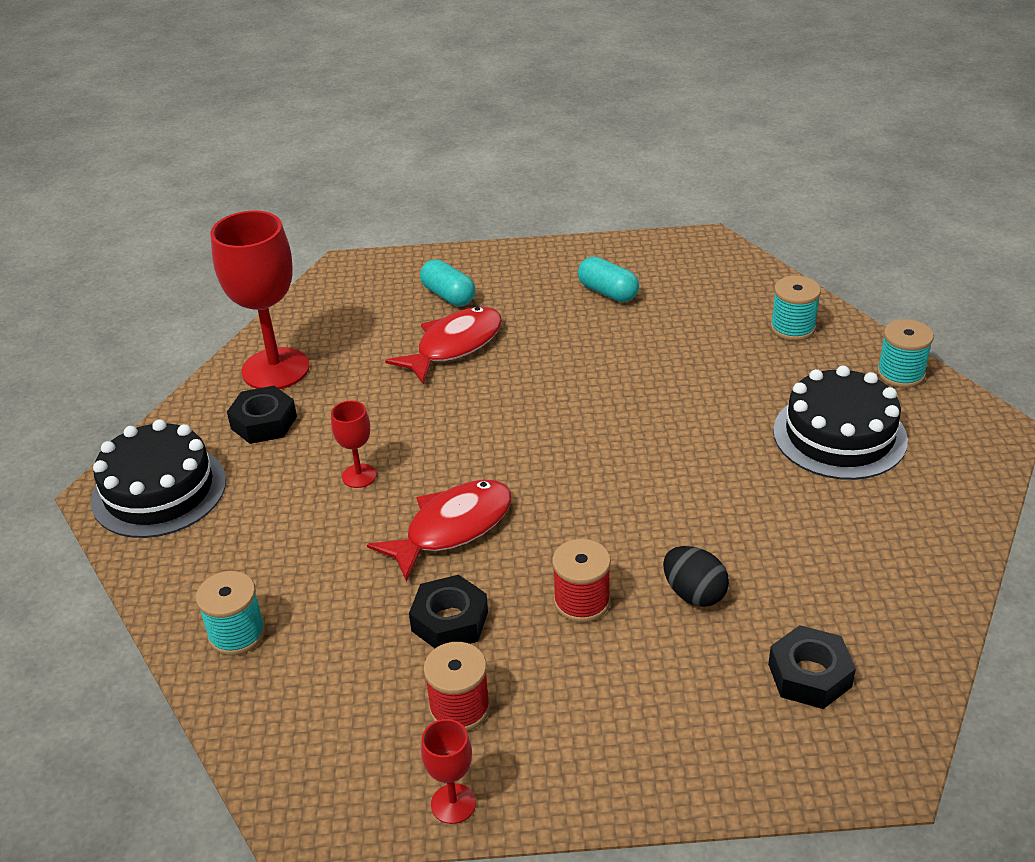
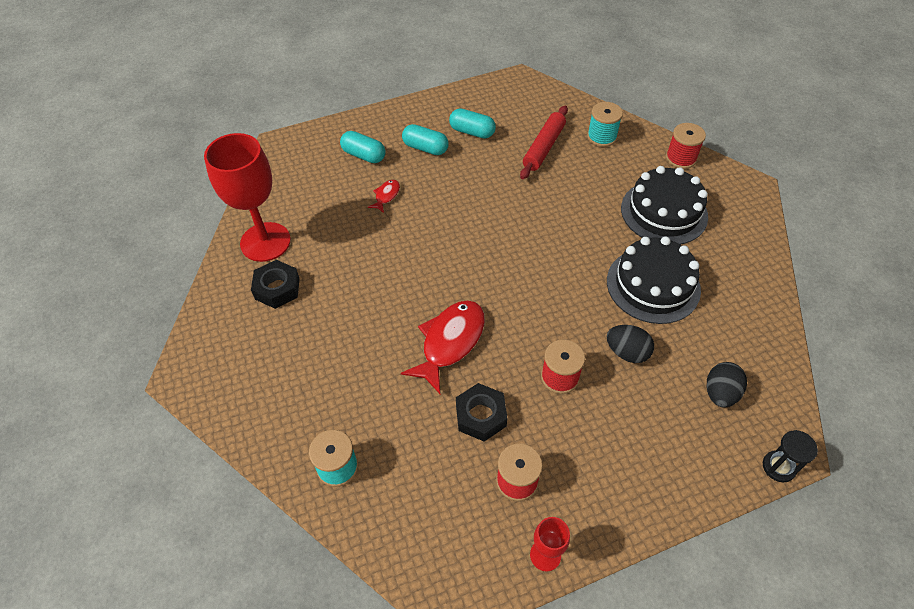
camera: 20 degrees left, 15 degrees up
(159, 490) = (224, 364): black cake -> black cake (653, 285)
(359, 476) = (366, 316): red goblet -> none
(454, 346) = (386, 196): red fish -> red fish, size x0.47
(534, 301) = (425, 148): none -> turquoise capsule
(700, 327) = (544, 147): none -> red rolling pin
(809, 675) = (720, 393): black nut -> black egg
(853, 789) = (778, 467): none -> black hourglass
(900, 374) = (680, 158): turquoise spool -> red spool

